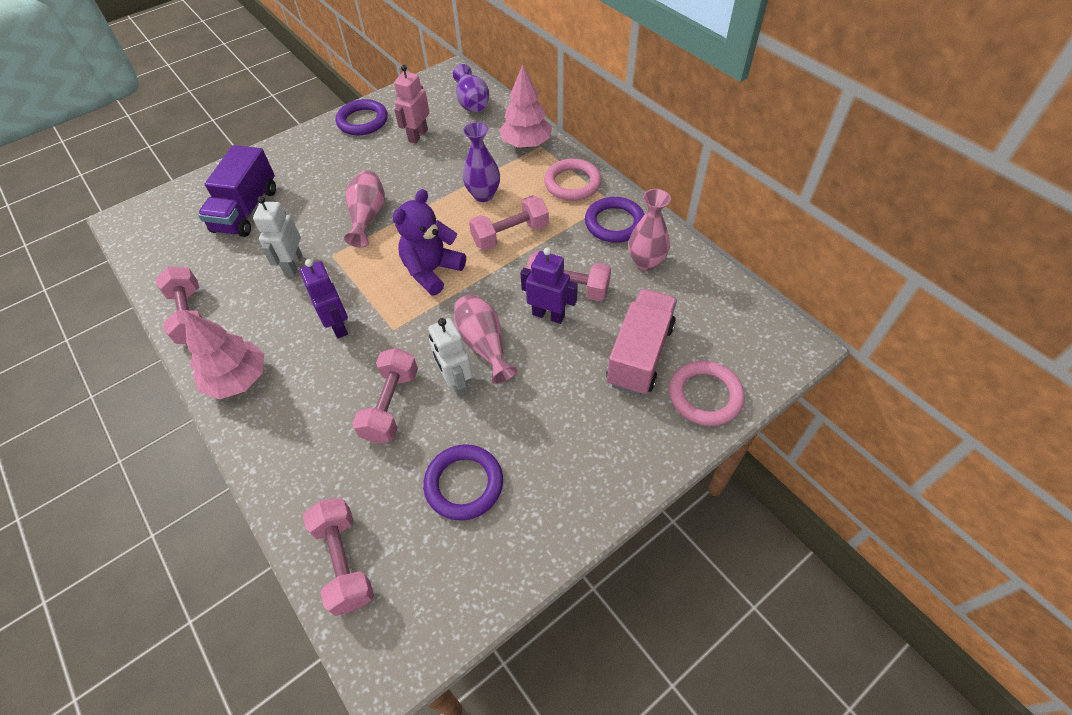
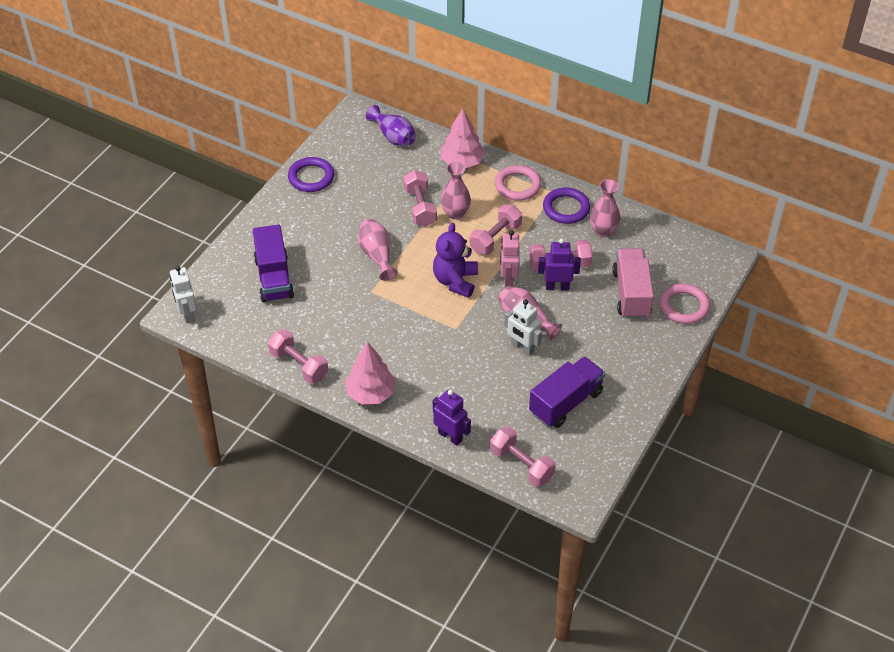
camera: 25 degrees left, 5 degrees down
(293, 265) = (347, 307): white robot -> white robot (187, 314)
(338, 325) = (415, 338): purple robot -> purple robot (450, 436)
(391, 405) = (489, 375): pink dumbbell -> pink dumbbell (420, 207)
(418, 135) = (368, 178): pink robot -> pink robot (508, 279)
(464, 484) = (566, 402): purple ring -> purple truck
(483, 195) = (455, 213): purple vase -> pink vase

